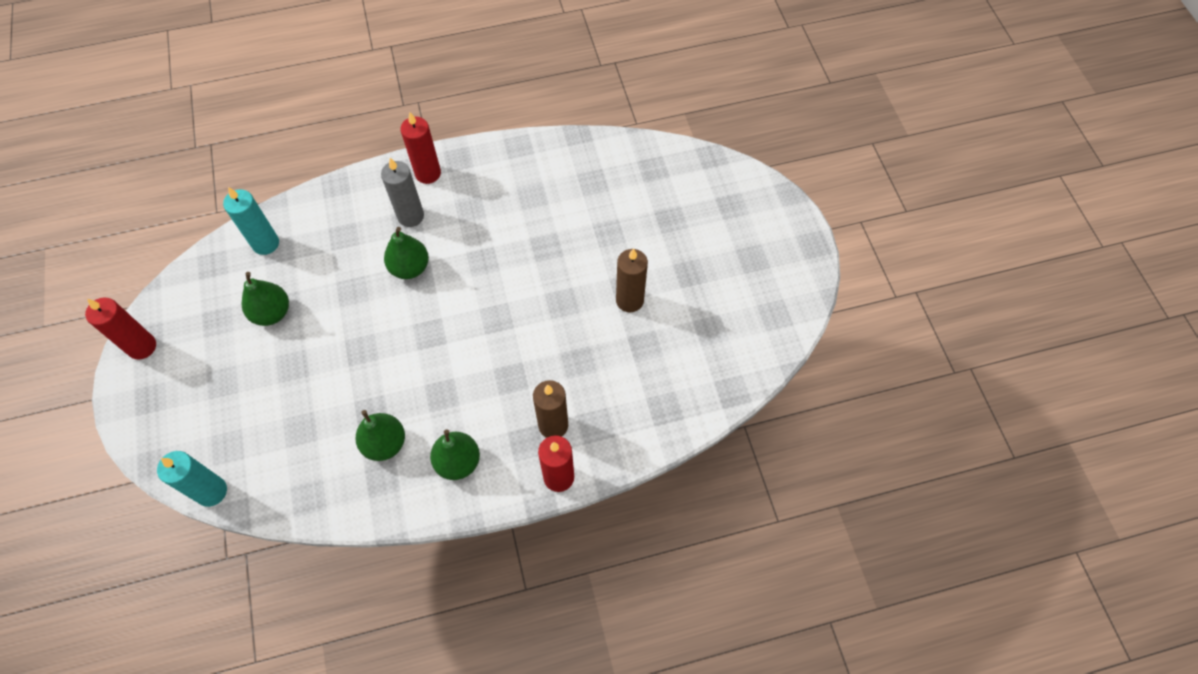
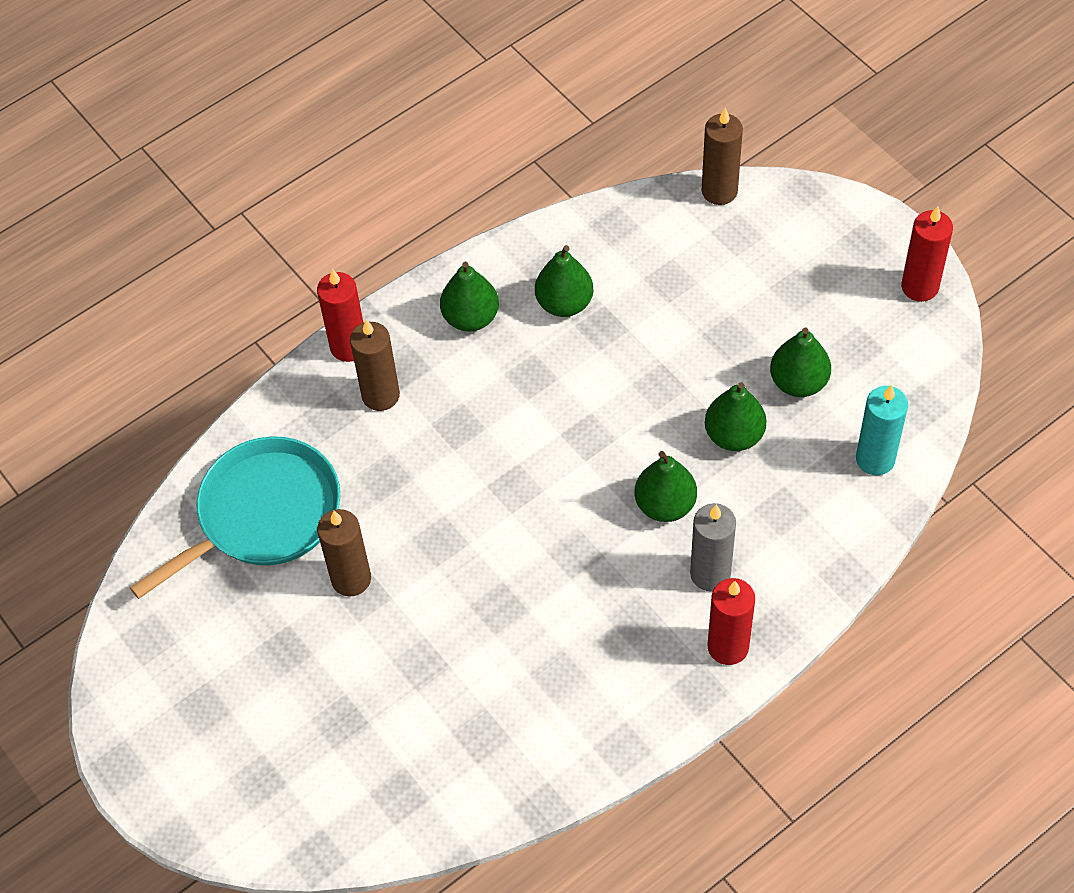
camera: 160 degrees right, 5 degrees down
(211, 491) = (719, 191): turquoise candle -> brown candle
(338, 294) = (734, 435): none -> green pear
(671, 368) = (263, 514): none -> turquoise pan

